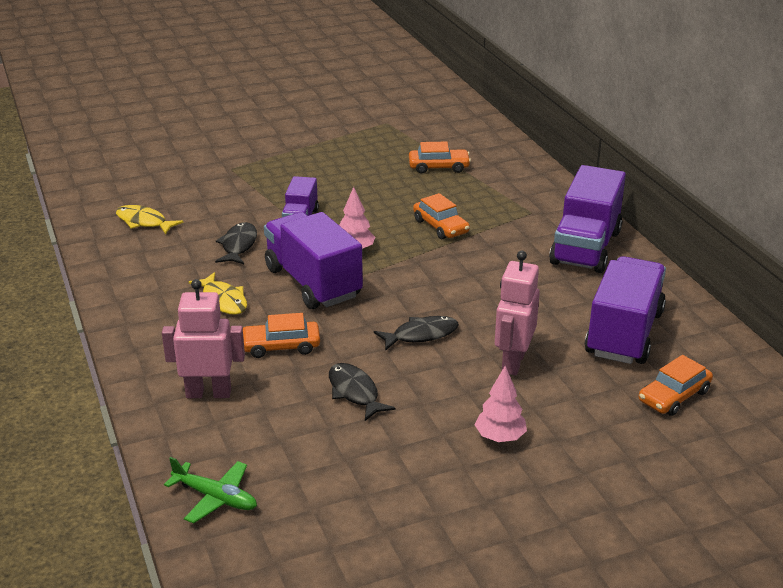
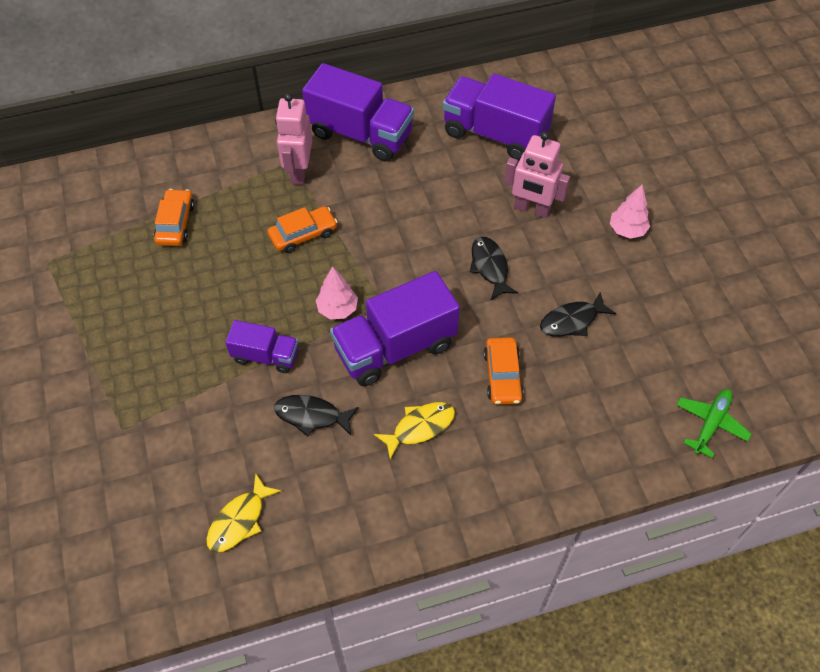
camera: 85 degrees left, 25 degrees up
(208, 393) = (573, 434): pink robot -> pink robot (299, 172)
(674, 396) = (575, 122): orange car -> none

